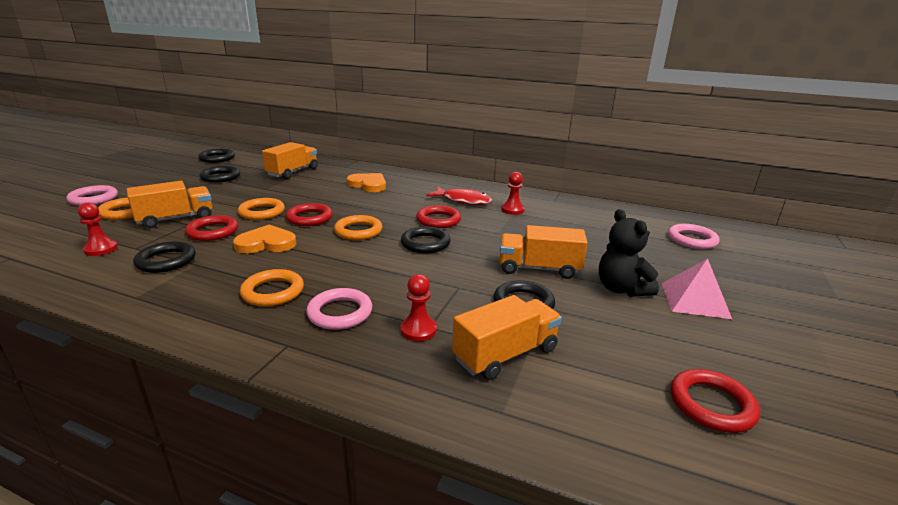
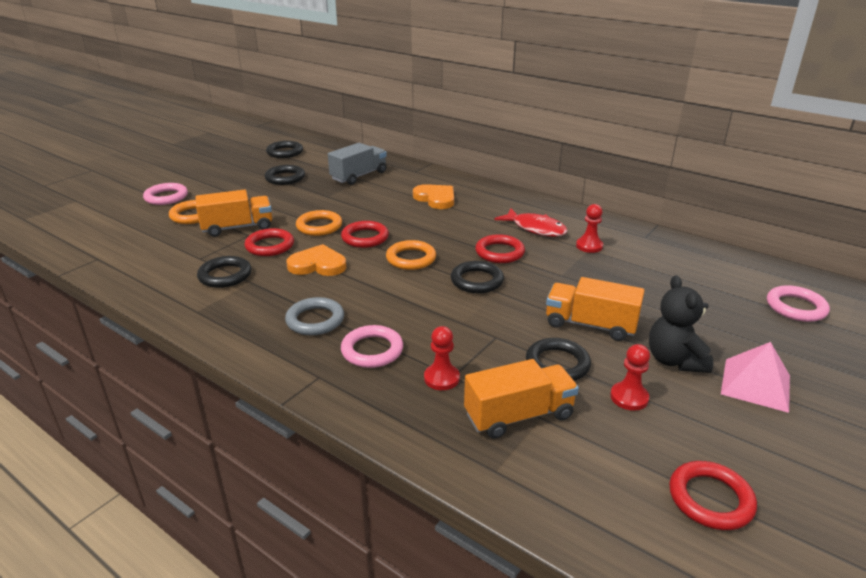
camera: 15 degrees right, 5 degrees up
(101, 249) = (170, 256): red pawn -> red pawn (629, 397)
(273, 292) = (315, 320): orange ring -> grey ring
(293, 172) = (359, 176): orange truck -> grey truck

